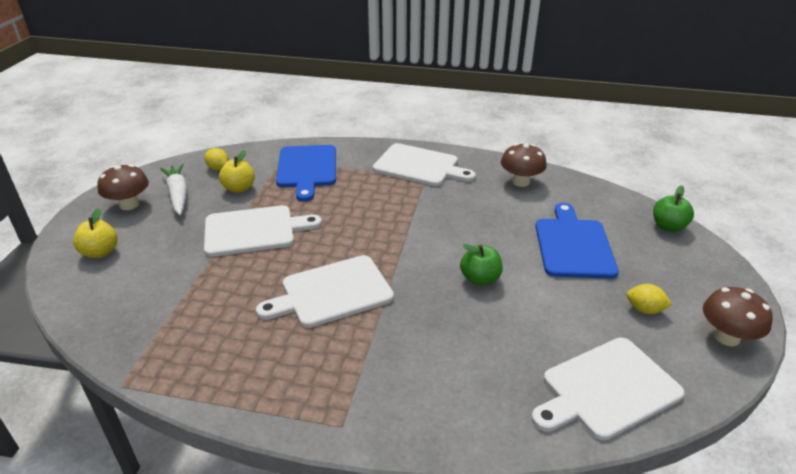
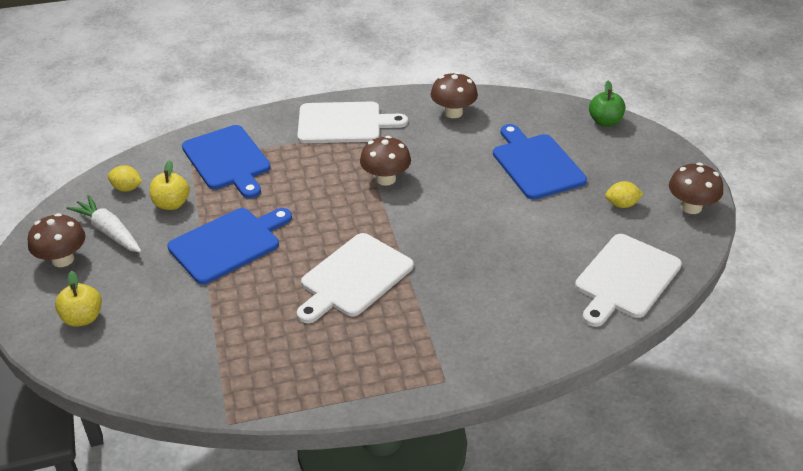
camera: 25 degrees left, 5 degrees up
(254, 230) = (228, 243): white cutting board -> blue cutting board
(422, 218) = (386, 179): none -> brown mushroom
(480, 279) = (476, 222): green apple -> none

